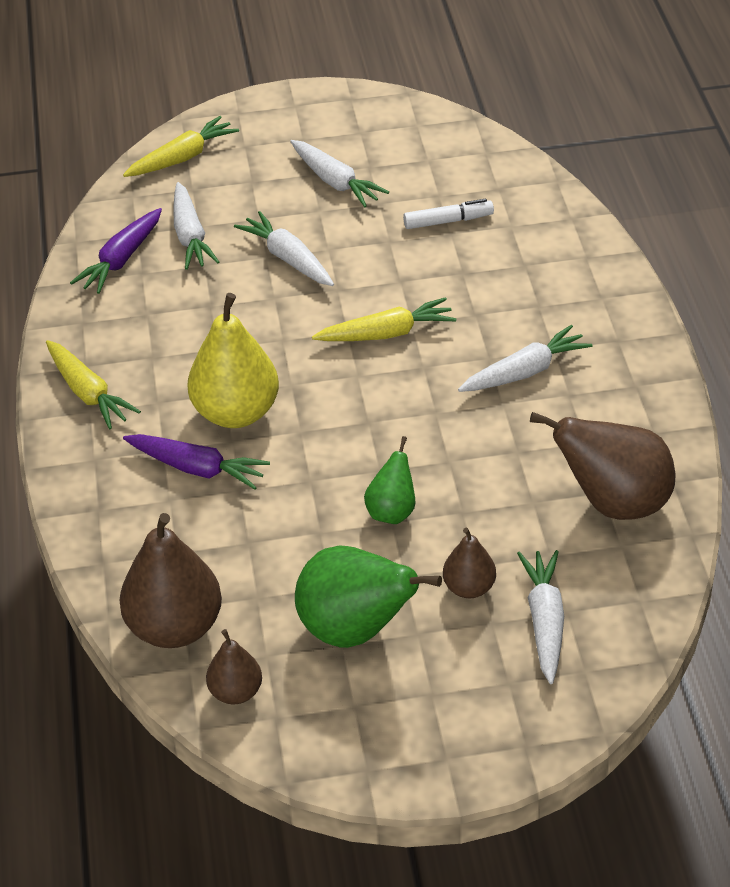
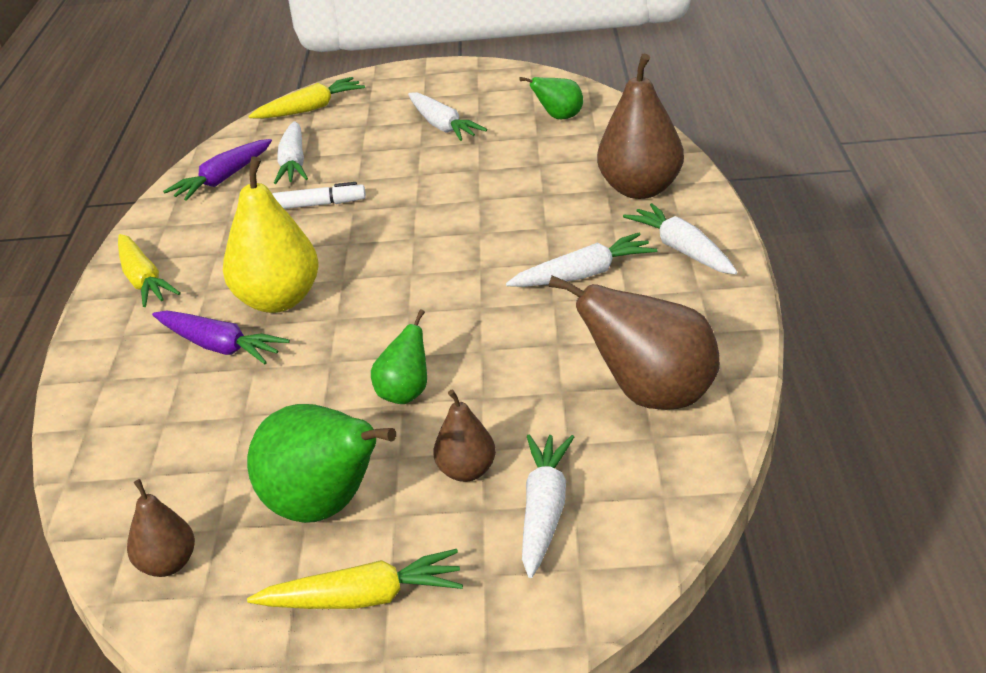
camera: 10 degrees right, 10 degrees down
(175, 627) = (131, 494): brown pear -> brown pear (640, 189)
(288, 259) = (377, 181): white carrot -> white carrot (682, 250)
(386, 333) = (451, 240): yellow carrot -> yellow carrot (363, 598)
(448, 221) = (540, 155): white marker -> white marker (319, 204)
(456, 169) = (559, 117): none -> green pear

